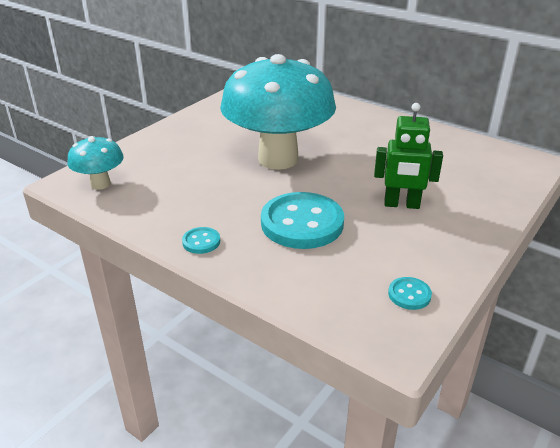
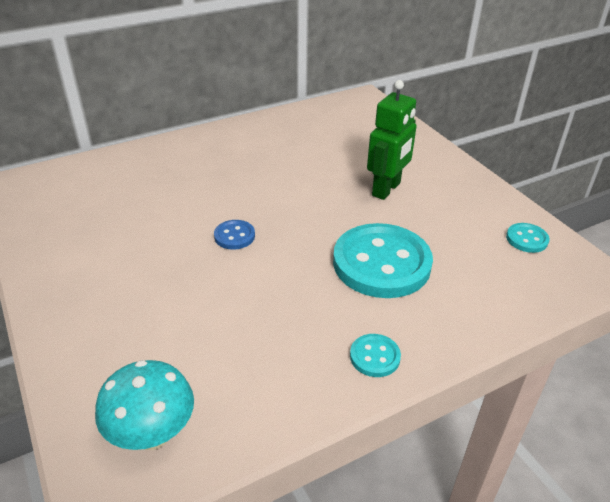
camera: 65 degrees left, 5 degrees up
(278, 159) = (234, 236): turquoise mushroom -> blue button

